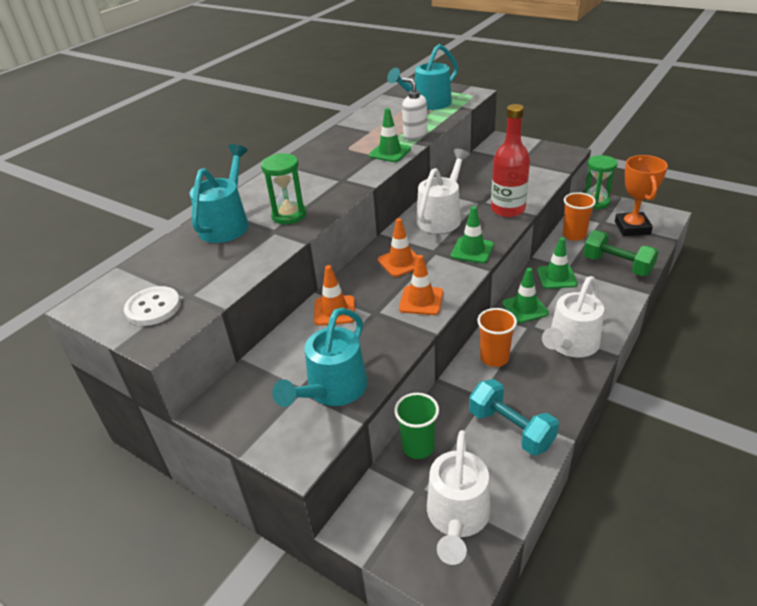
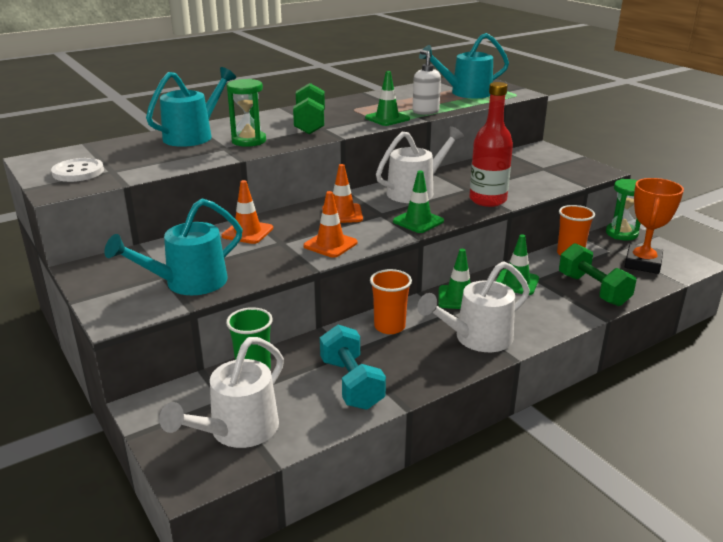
camera: 20 degrees right, 10 degrees down
(326, 178) = (310, 124): none -> green dumbbell

